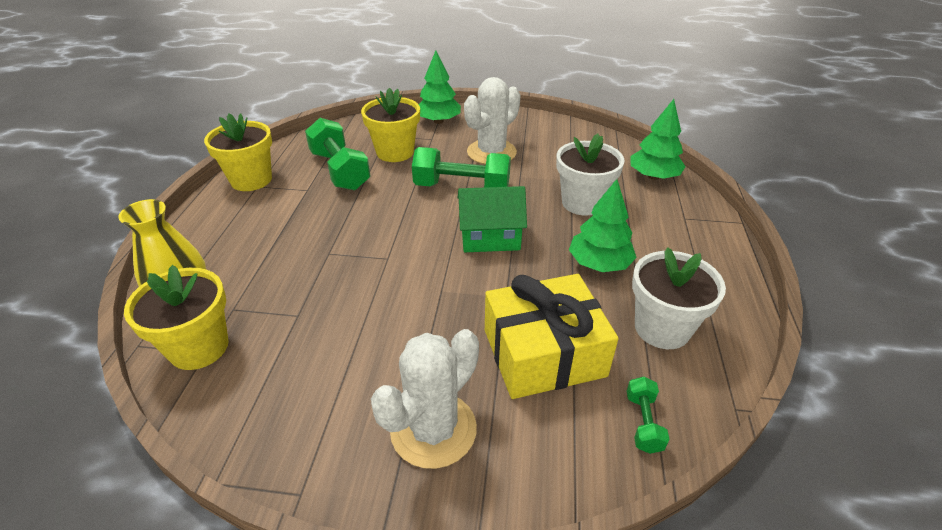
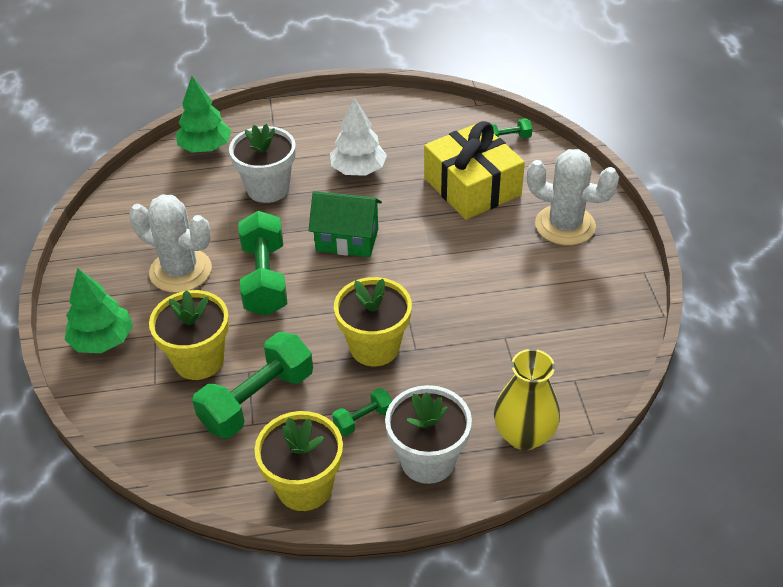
camera: 105 degrees left, 5 degrees up
(199, 347) = (572, 387): yellow flower pot -> yellow flower pot (374, 347)
(281, 212) = (363, 419): none -> green dumbbell
(490, 238) = (347, 240): green house -> green house turned 60 degrees counterclockwise
(599, 264) = (358, 170): green tree -> white tree
(662, 328) = (420, 134): white flower pot -> white flower pot (427, 460)

